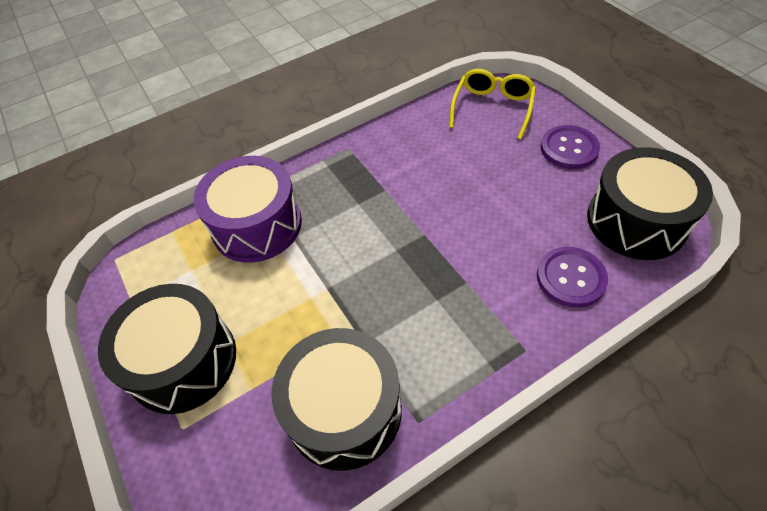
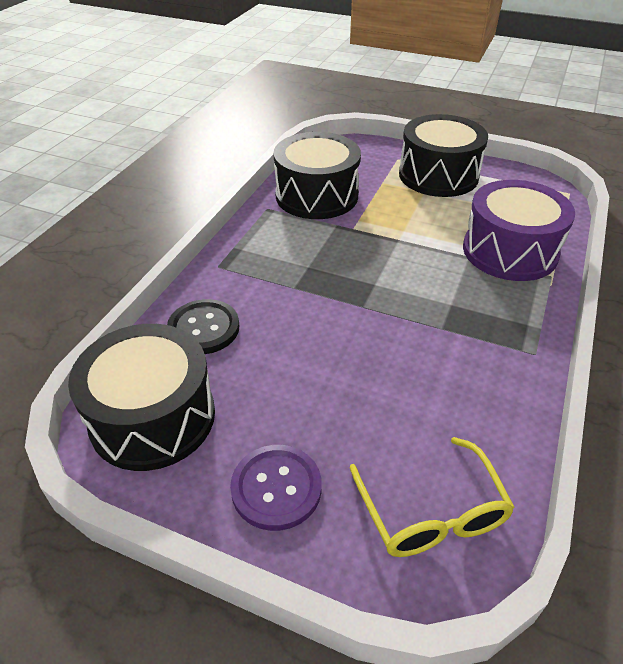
camera: 140 degrees right, 10 degrees down
(570, 278) = (204, 328): purple button -> black button

